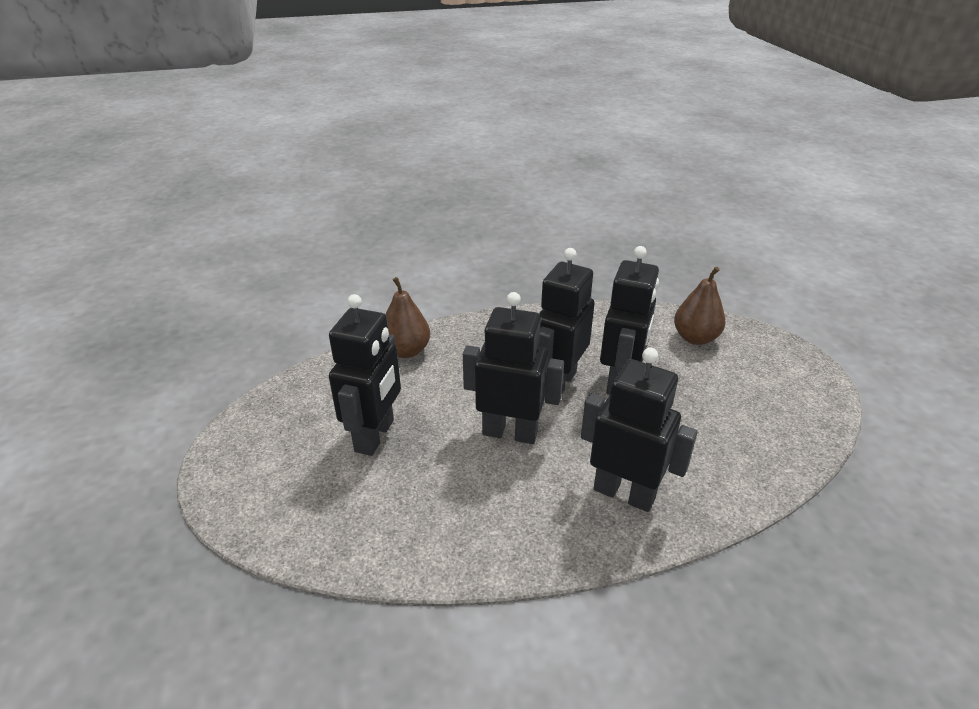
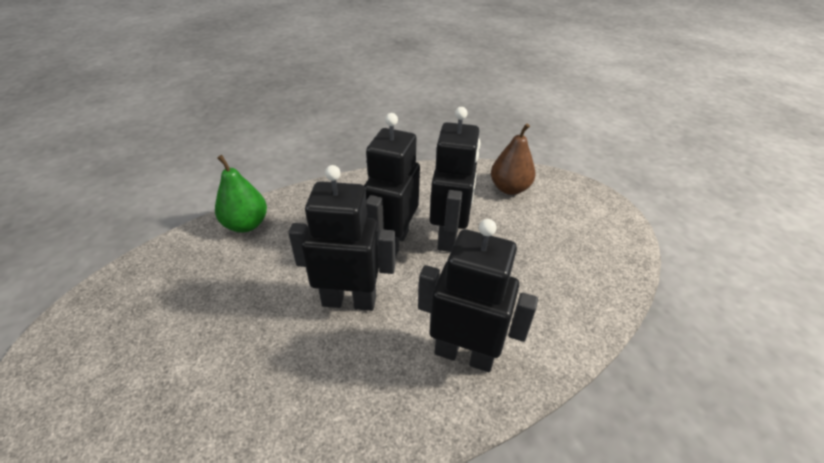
camera: 10 degrees left, 5 degrees up
(375, 436) = (211, 320): black robot -> none
(406, 351) = (246, 224): brown pear -> green pear

